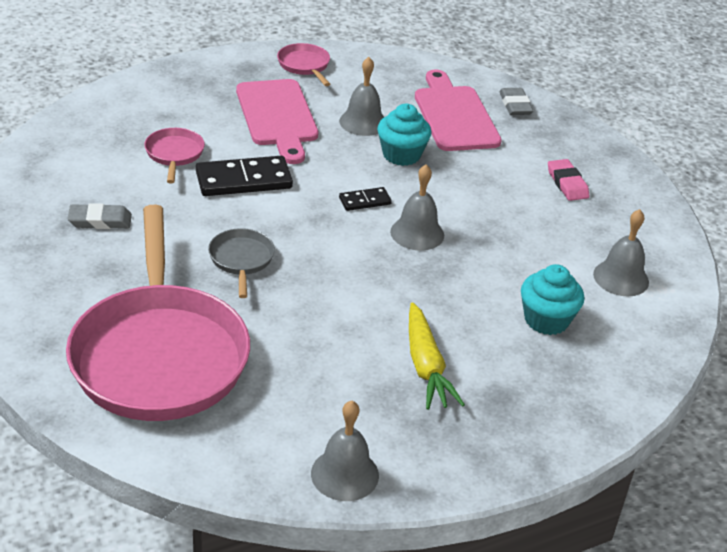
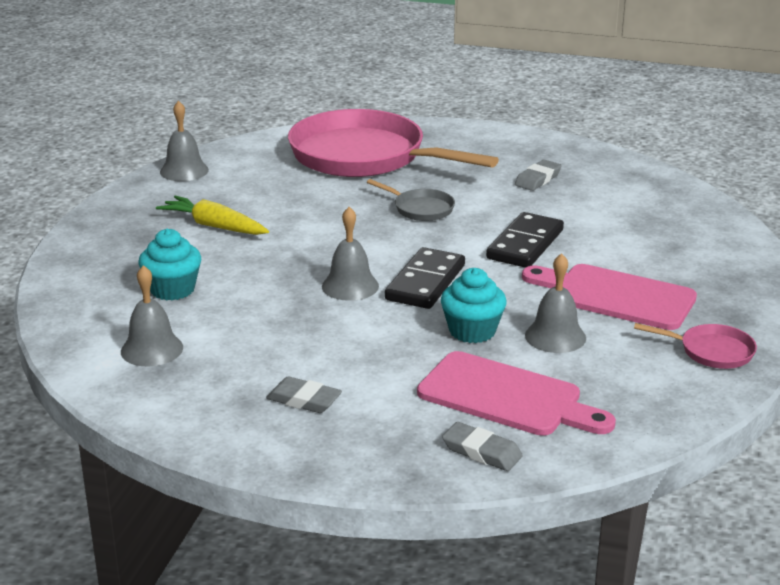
camera: 135 degrees right, 10 degrees down
(174, 154) = (600, 230): pink pan -> none
(365, 201) = (425, 282): black domino -> black domino, size x1.90
(567, 183) = (304, 400): pink eraser -> grey eraser

